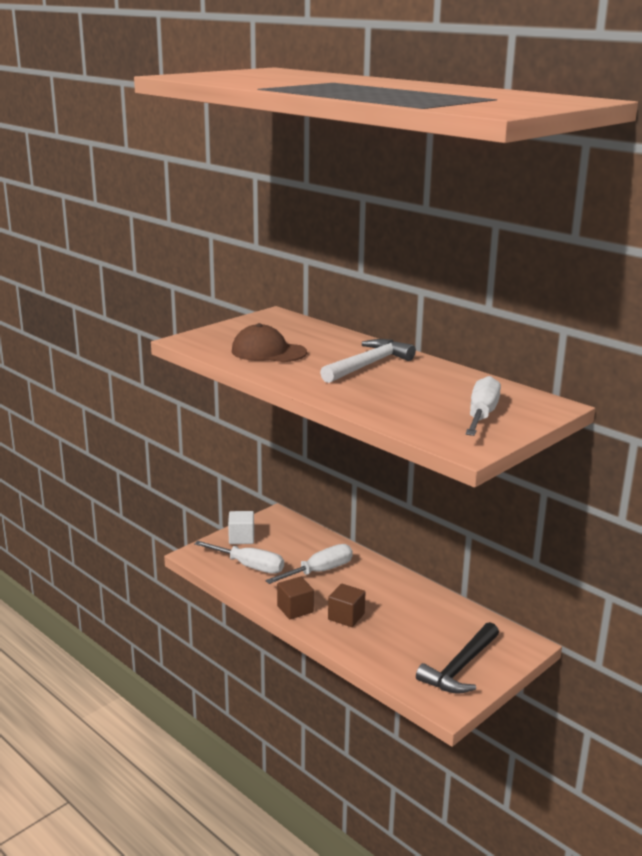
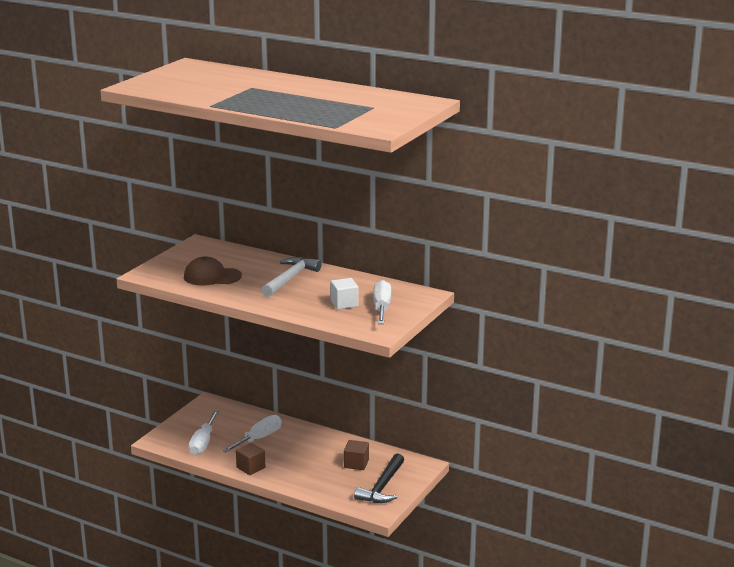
camera: 15 degrees left, 0 degrees up
(241, 538) = (187, 423): white cube -> white cube (344, 303)
(249, 566) = (203, 443): white screwdriver -> white screwdriver turned 90 degrees clockwise
(346, 617) = (290, 467): brown cube -> brown cube (356, 464)

